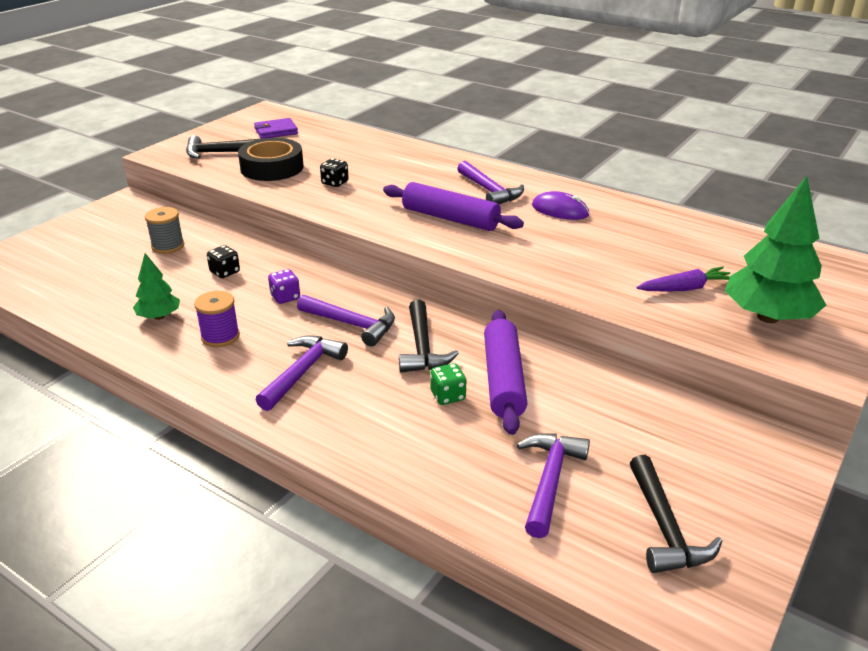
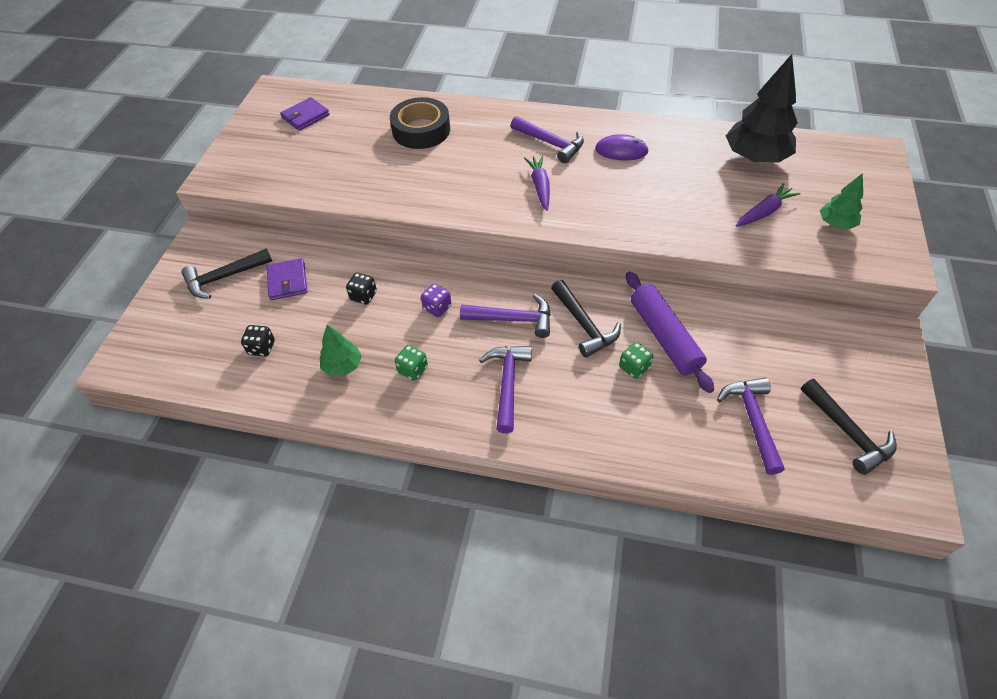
camera: 20 degrees left, 20 degrees up
(168, 246) = (287, 281): grey spool -> purple wallet
(220, 153) = (273, 160): black hammer -> black hammer (224, 277)
(220, 336) = (413, 369): purple spool -> green dice
(272, 168) = (338, 167): black tape -> black tape (421, 130)
(335, 183) = (410, 171): black dice -> black dice (262, 348)
(450, 218) = (540, 186): purple rolling pin -> purple carrot
(710, 244) = (755, 157): none -> black tree
(767, 317) = (835, 224): green tree -> green tree, size x0.53

